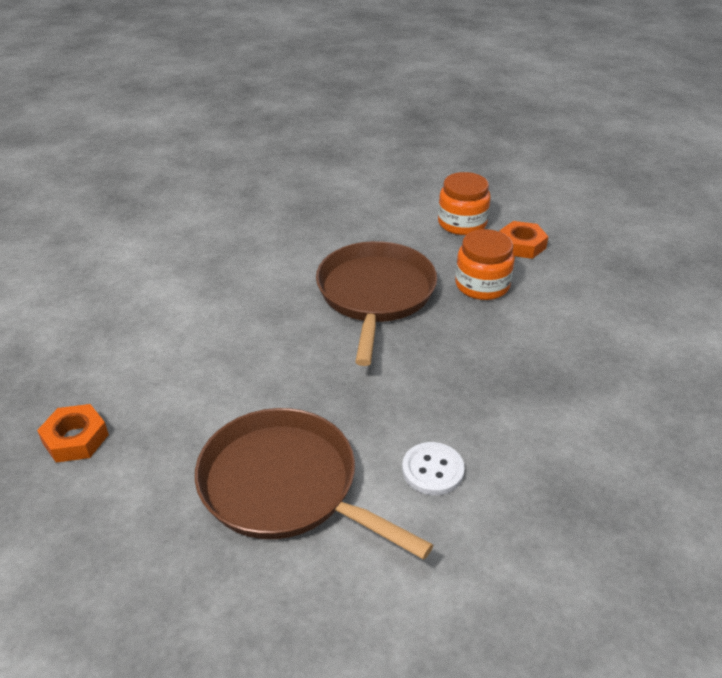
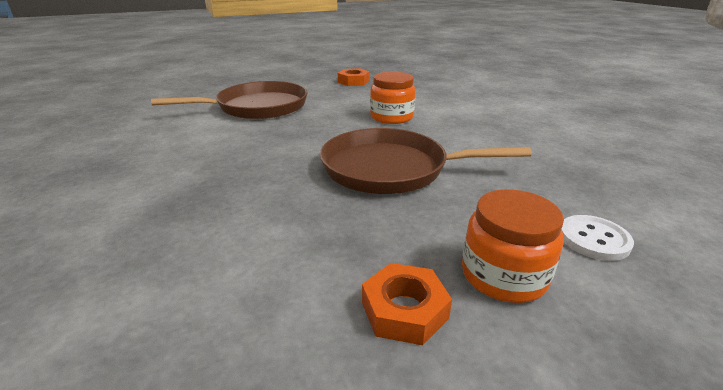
camera: 120 degrees right, 10 degrees down
(375, 295) = (391, 169): brown pan -> brown pan turned 150 degrees clockwise
(432, 470) = (199, 138): white button -> white button (594, 239)
(482, 285) = (347, 230): orange jar -> orange jar (391, 117)

